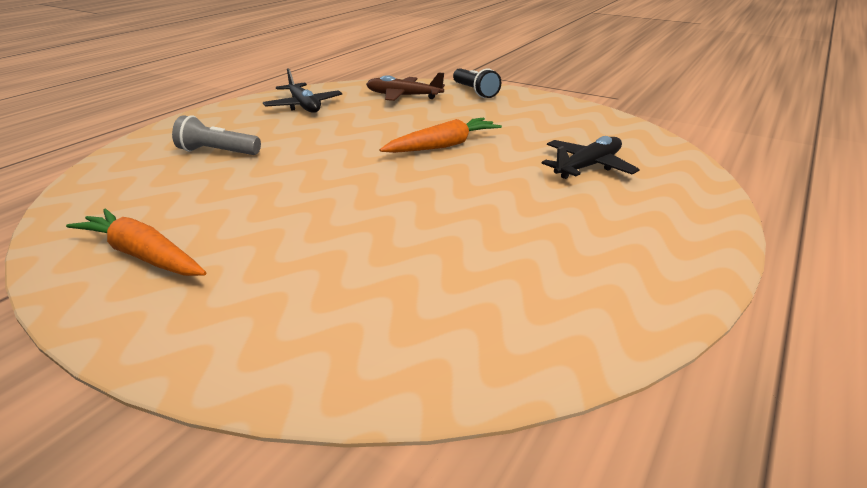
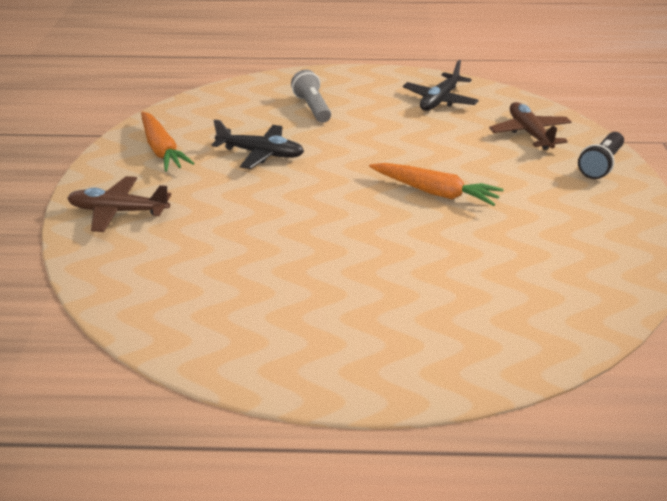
camera: 60 degrees right, 5 degrees up
(142, 255) = (162, 150): orange carrot -> orange carrot turned 150 degrees clockwise
(242, 326) = (118, 211): none -> brown plane
(588, 167) = (479, 282): black plane -> black plane (261, 154)

